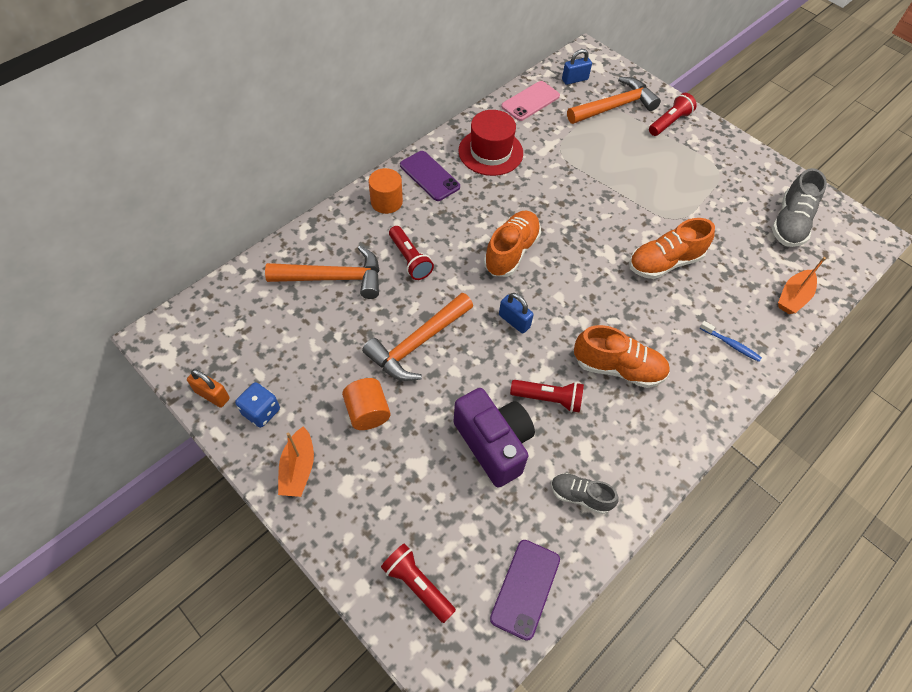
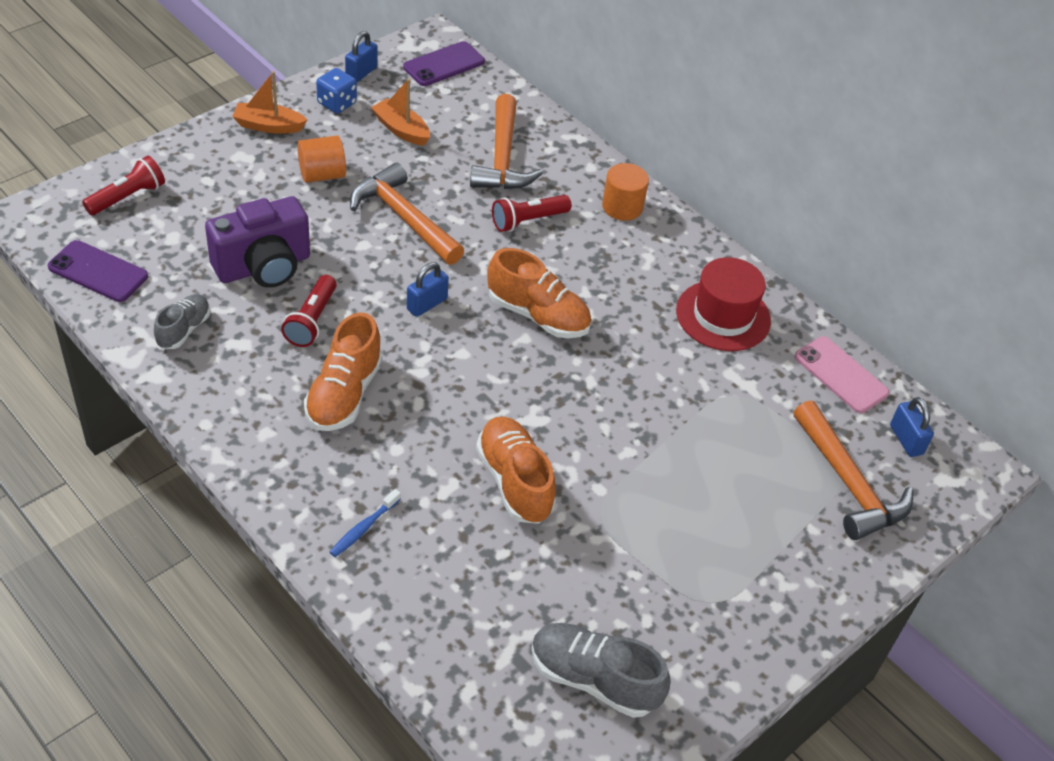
camera: 90 degrees right, 10 degrees down
(212, 395) = (361, 73): orange padlock -> blue padlock
(429, 176) = (670, 249): purple phone -> purple phone (444, 64)
(669, 122) = (822, 555): red flashlight -> none
(793, 297) = (439, 635): orange boat -> orange boat (401, 130)

